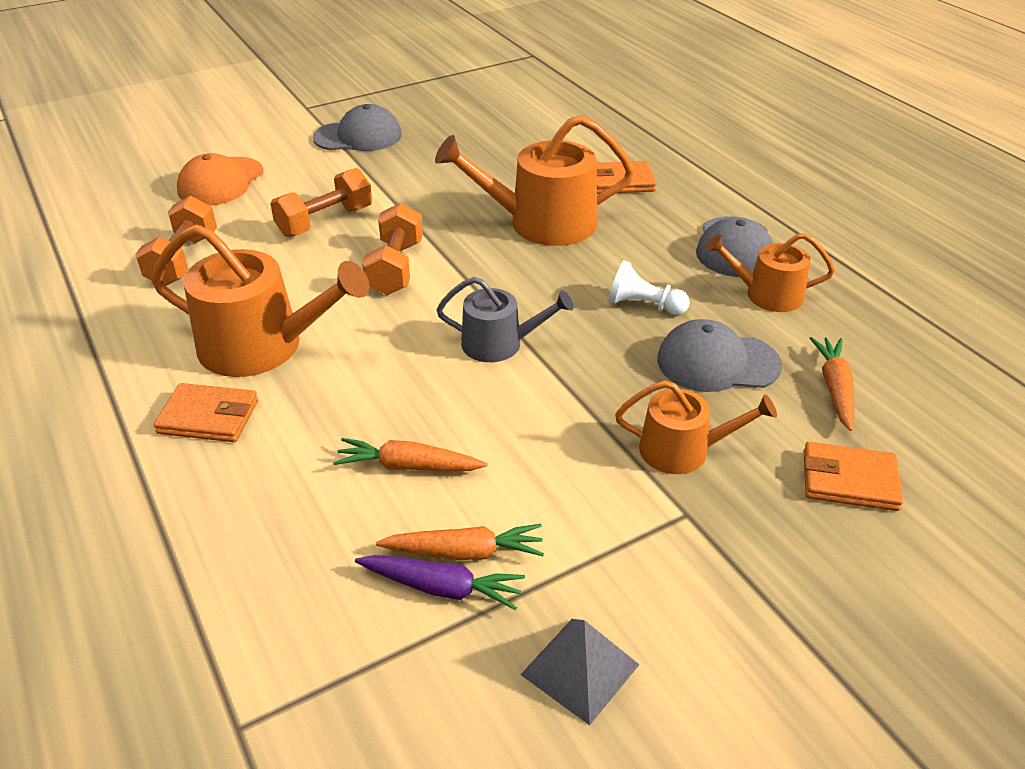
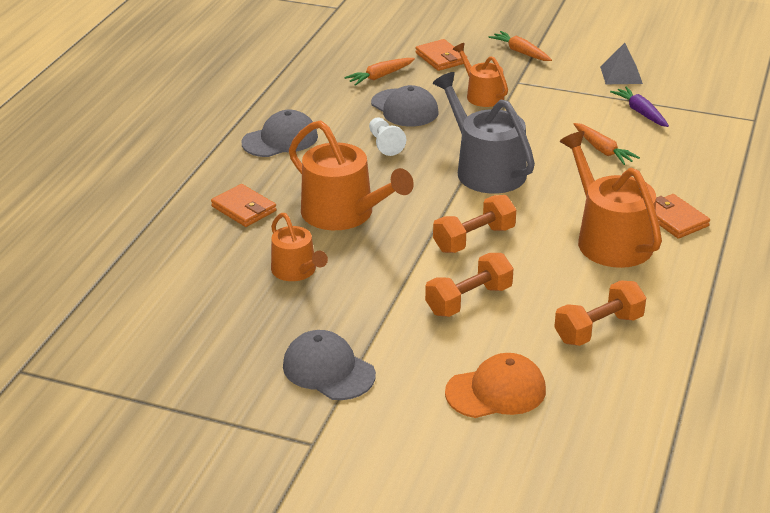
camera: 130 degrees left, 5 degrees down
(325, 221) = (469, 300): orange dumbbell -> orange dumbbell turned 45 degrees counterclockwise
(464, 552) = (618, 116): orange carrot -> orange carrot (521, 52)
(500, 344) = (485, 169): grey watering can -> grey watering can, size x1.70
(766, 294) = (320, 115): orange watering can -> orange watering can (297, 271)

